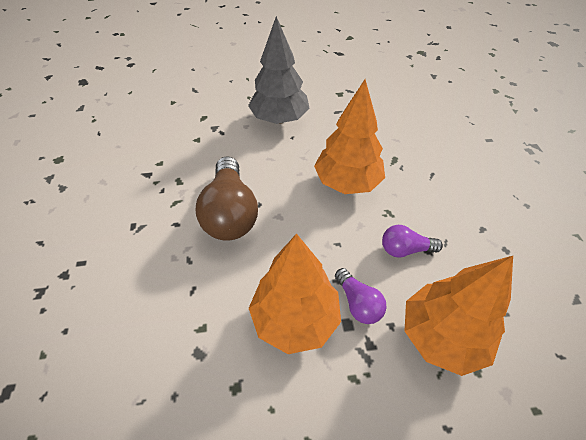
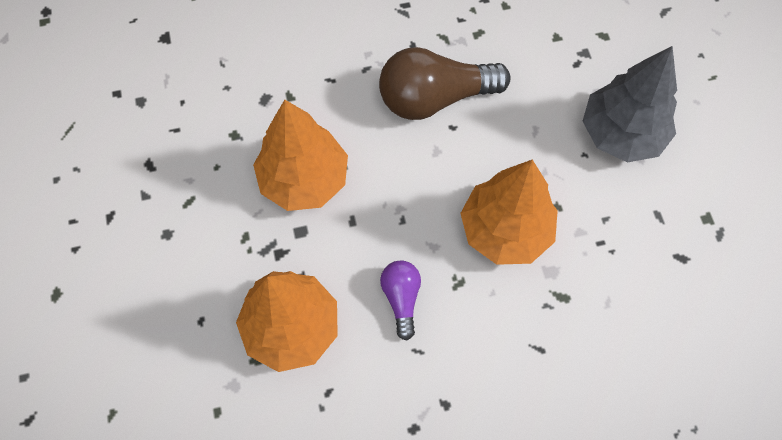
camera: 85 degrees right, 15 degrees up
(358, 303) = (325, 242): purple light bulb -> none

